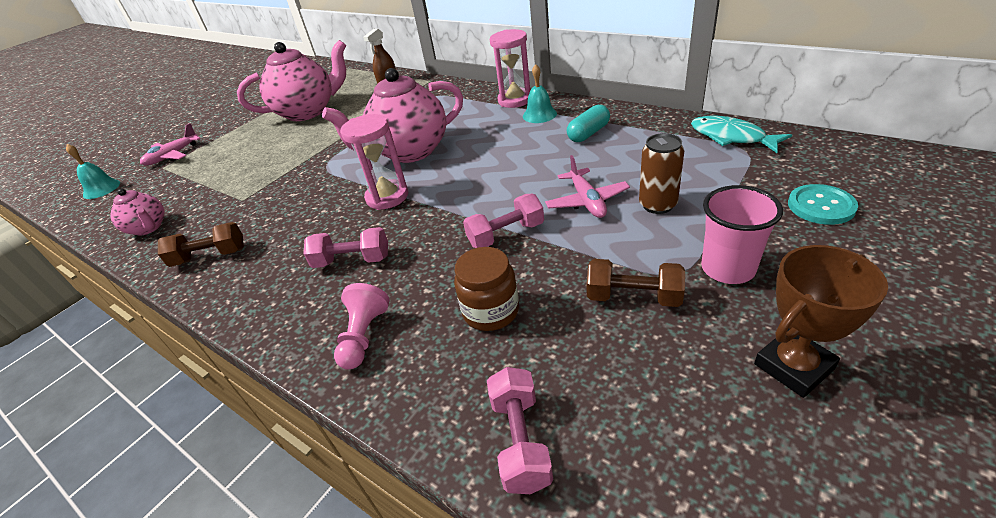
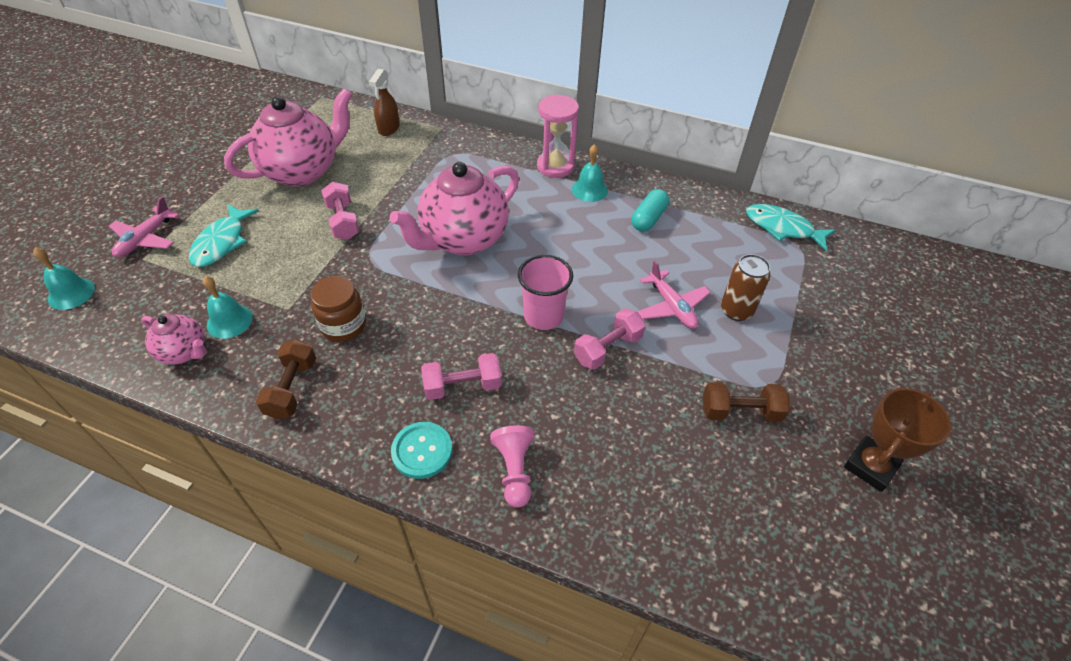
camera: 20 degrees left, 10 degrees up
(194, 207) = (229, 321): none -> turquoise bell
(210, 256) = (292, 388): brown dumbbell -> brown dumbbell turned 60 degrees counterclockwise
(222, 157) = (222, 242): none -> turquoise fish
(387, 197) = (464, 303): pink hourglass -> none
(491, 311) = (623, 435): brown jar -> brown jar (343, 325)
(520, 441) = (689, 553): pink dumbbell -> pink dumbbell (343, 221)
(727, 268) = (808, 378): pink cup -> pink cup (543, 316)
(821, 206) = (868, 310): turquoise button -> turquoise button (422, 451)

